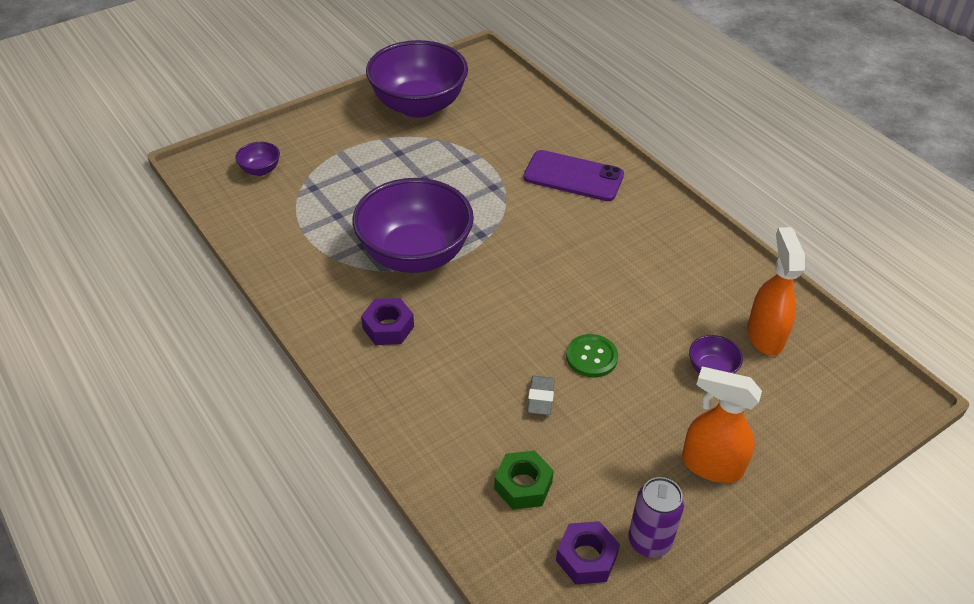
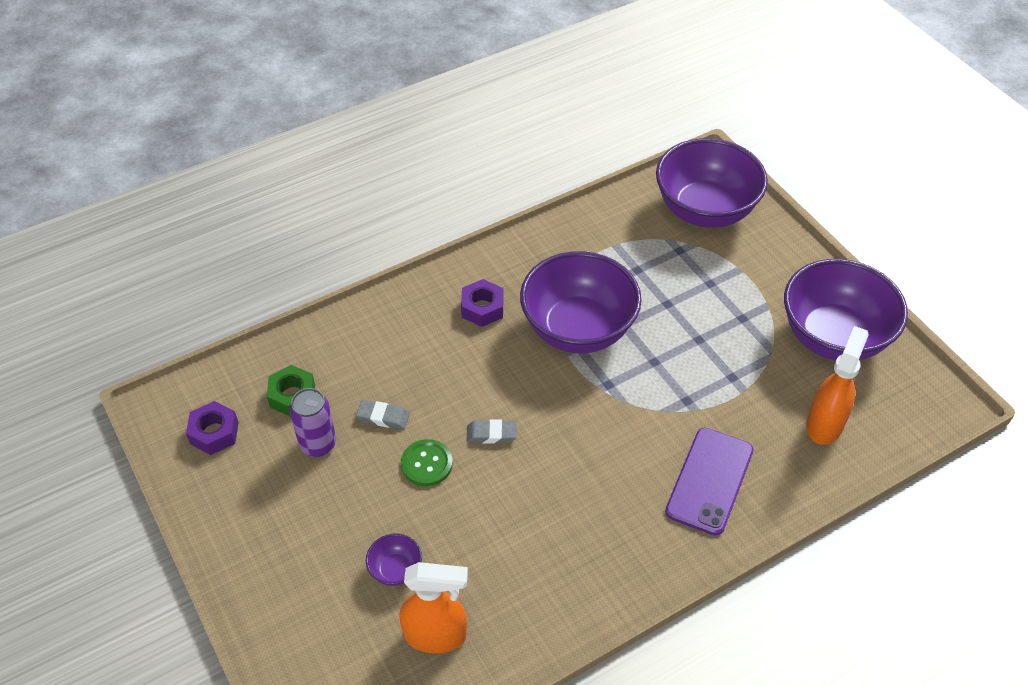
camera: 95 degrees right, 5 degrees up
(260, 170) = (705, 210): purple bowl -> purple bowl, size x2.47
(548, 311) = (491, 434): none -> grey eraser
(649, 541) = (217, 480): purple can -> purple can (318, 444)
(711, 465) = (281, 544): orange spray bottle -> orange spray bottle (825, 424)

